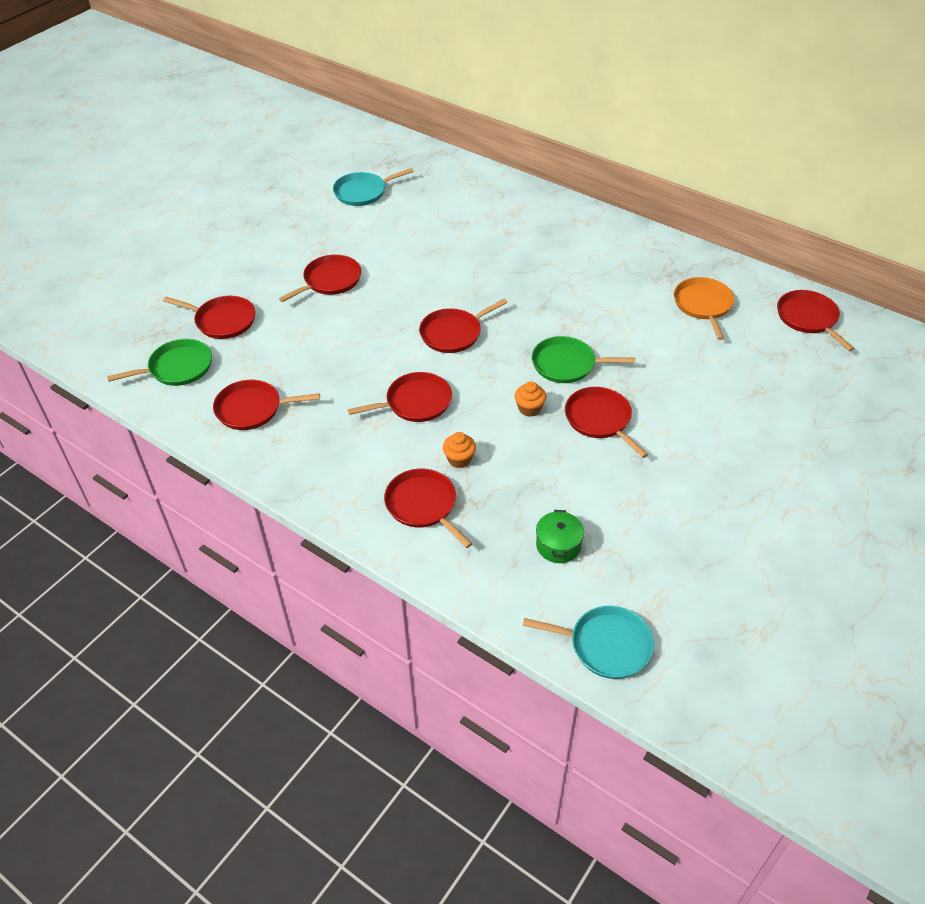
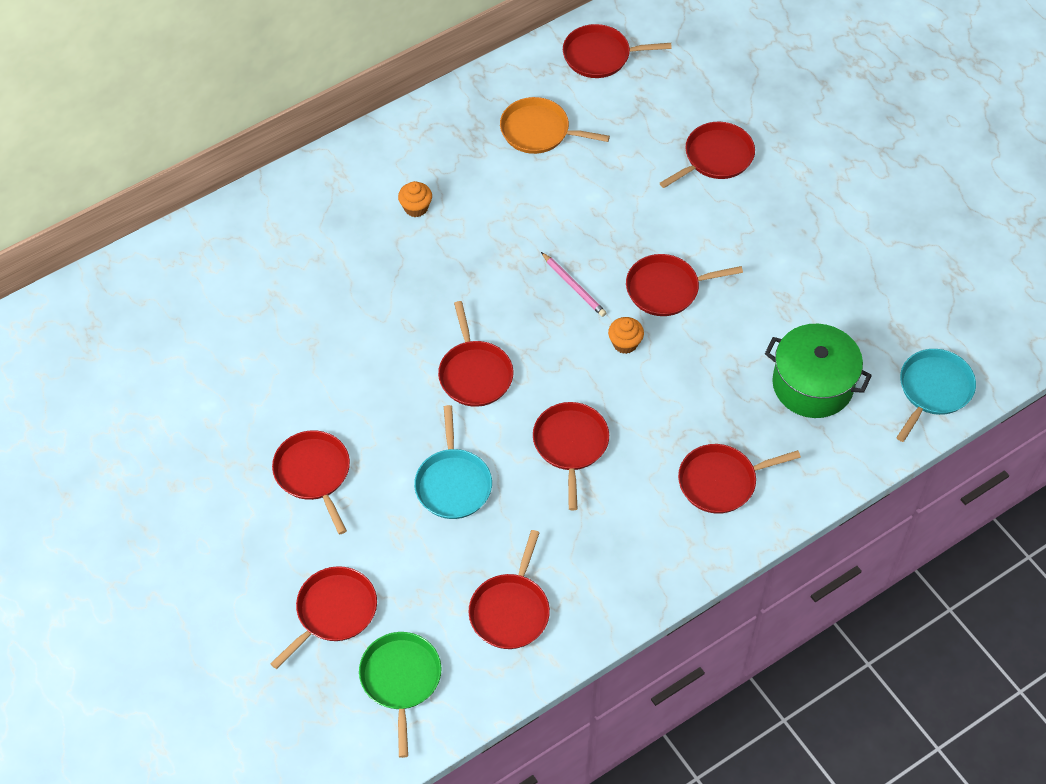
camera: 70 degrees left, 10 degrees up
(363, 192) = (142, 387): turquoise pan -> turquoise pan (453, 483)
(459, 459) = (671, 430): orange cupcake -> orange cupcake (416, 208)
(558, 545) = (812, 384): green pot -> green pot, size x1.80
(567, 364) = (574, 286): green pan -> pink pencil
(761, 415) = (715, 157): none -> red pan

